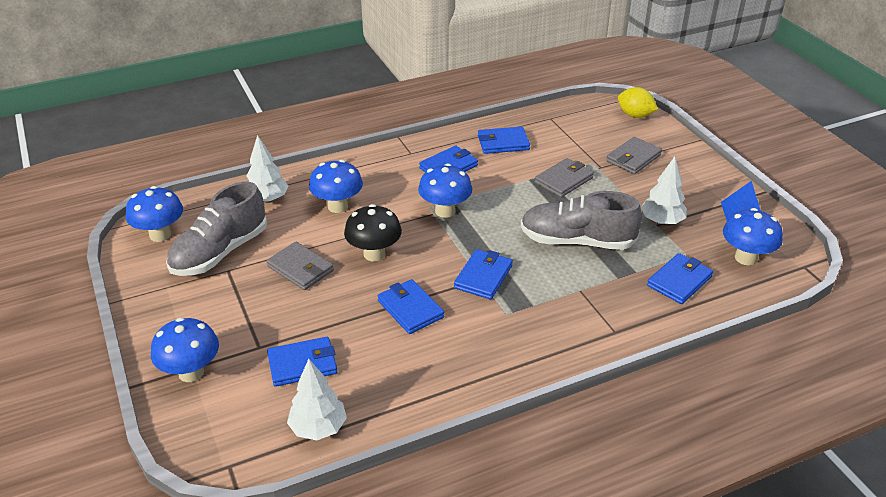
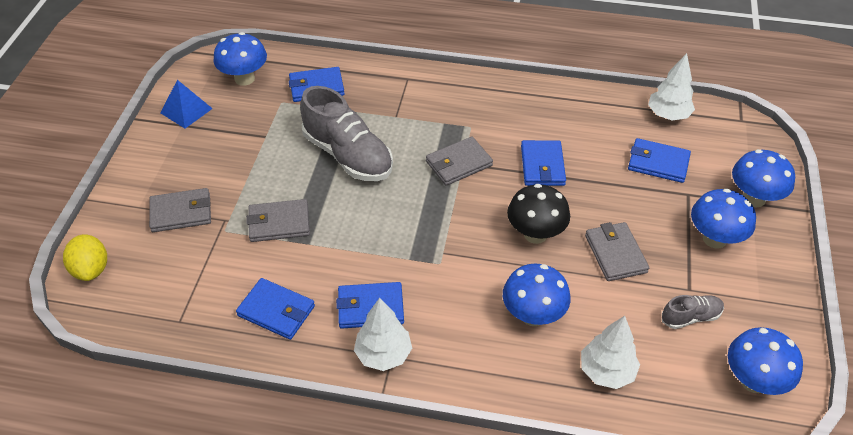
camera: 145 degrees left, 10 degrees up
(220, 252) = (690, 317): grey shoe -> grey shoe, size x0.48
(445, 211) = (428, 248): blue mushroom -> blue mushroom (714, 239)
(483, 277) = (458, 164): blue wallet -> grey wallet
(661, 221) = (257, 137): white tree -> white tree (383, 354)

